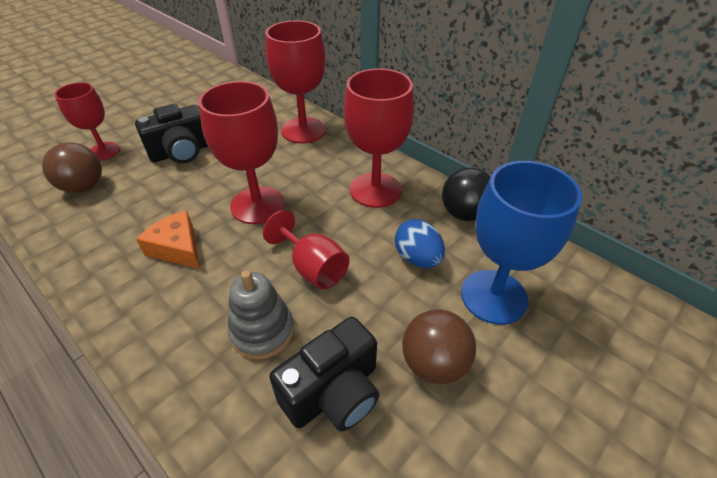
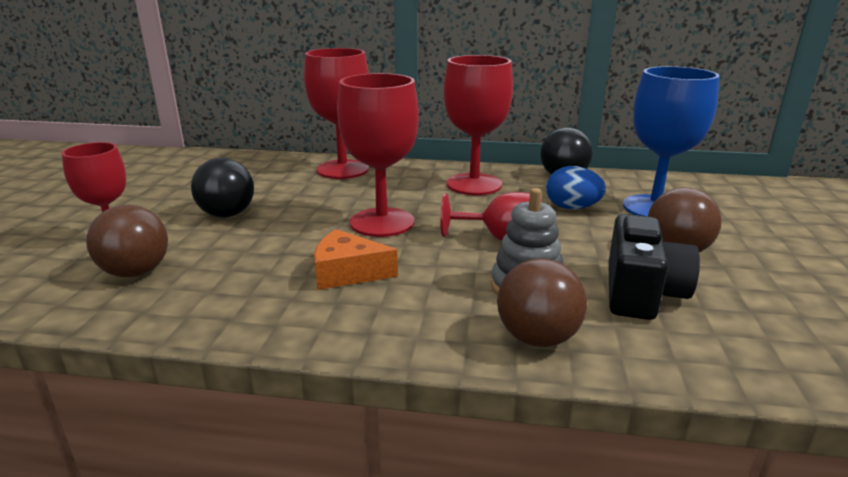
camera: 35 degrees left, 20 degrees down
(182, 152) = (227, 214): black camera -> black ball
(203, 387) = (537, 338): none -> brown ball

